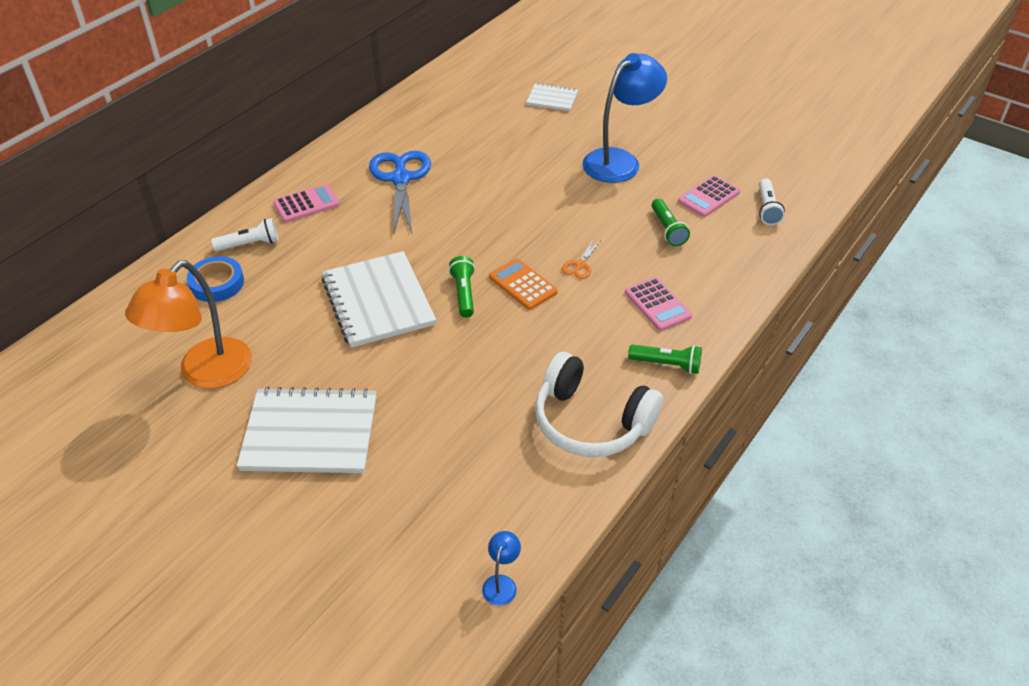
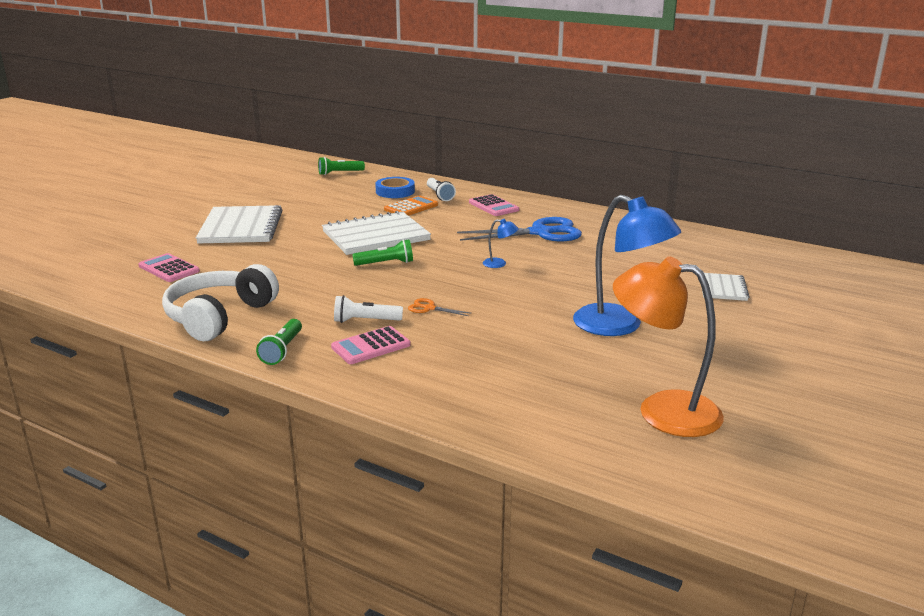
camera: 85 degrees right, 20 degrees down
(205, 373) = (304, 197): orange lamp -> orange lamp (662, 410)
(501, 583) = (76, 289): blue lamp -> blue lamp (499, 264)
(523, 284) = (398, 285): orange calculator -> orange calculator (411, 207)
(667, 229) = (497, 352): green flashlight -> green flashlight (339, 173)
(708, 197) = (570, 379): pink calculator -> pink calculator (169, 269)
(767, 209) = (558, 419): white flashlight -> white flashlight (365, 321)

